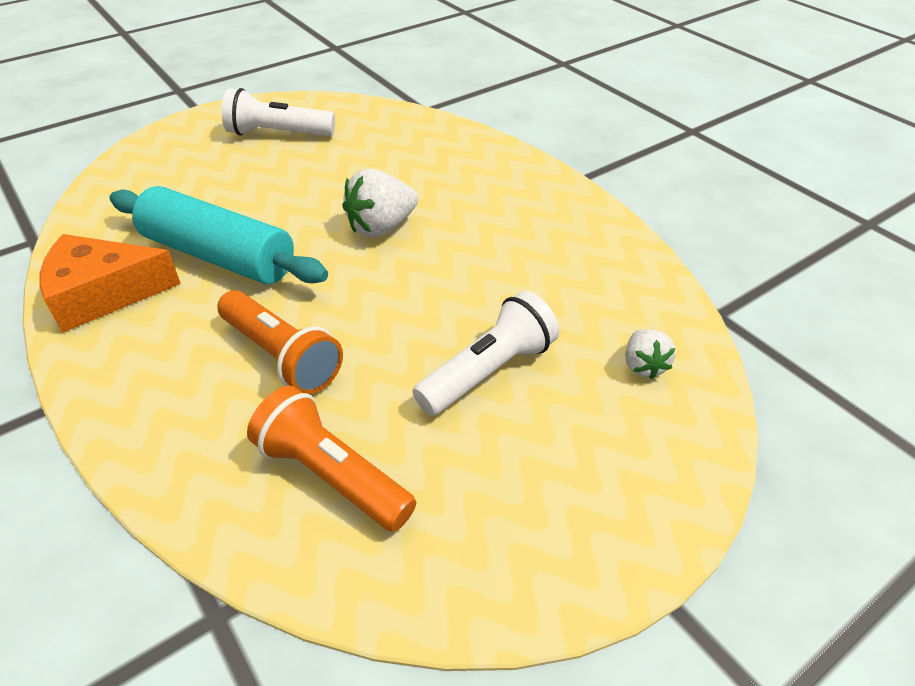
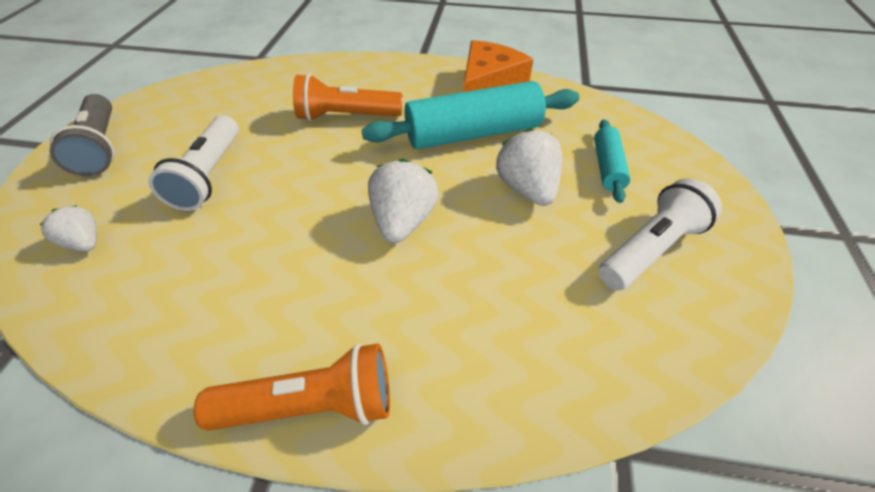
camera: 135 degrees right, 5 degrees up
(196, 174) = (607, 167): none -> turquoise rolling pin
(271, 195) = (527, 189): none -> white strawberry
(331, 475) = (256, 97): orange flashlight -> orange flashlight (312, 404)
(589, 515) = (101, 147): none -> grey flashlight

